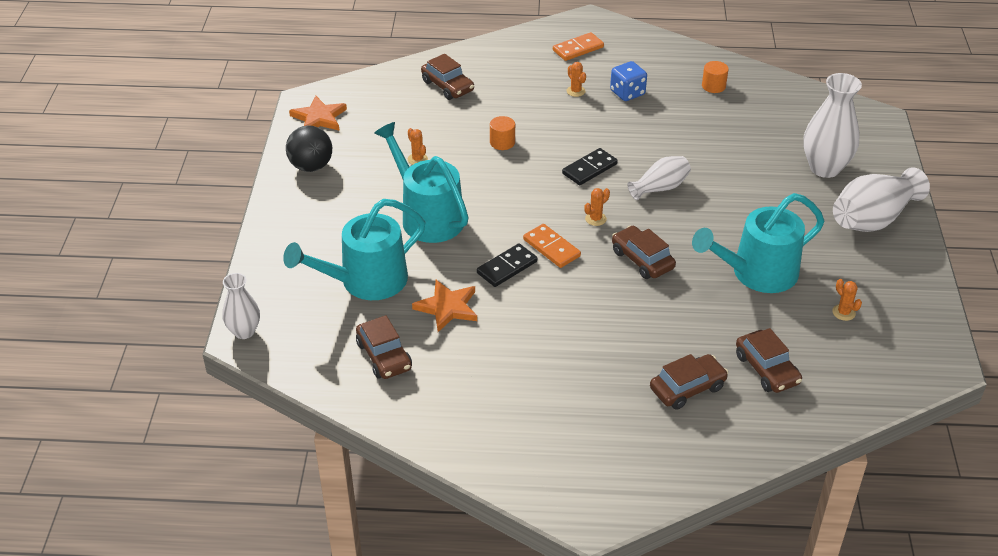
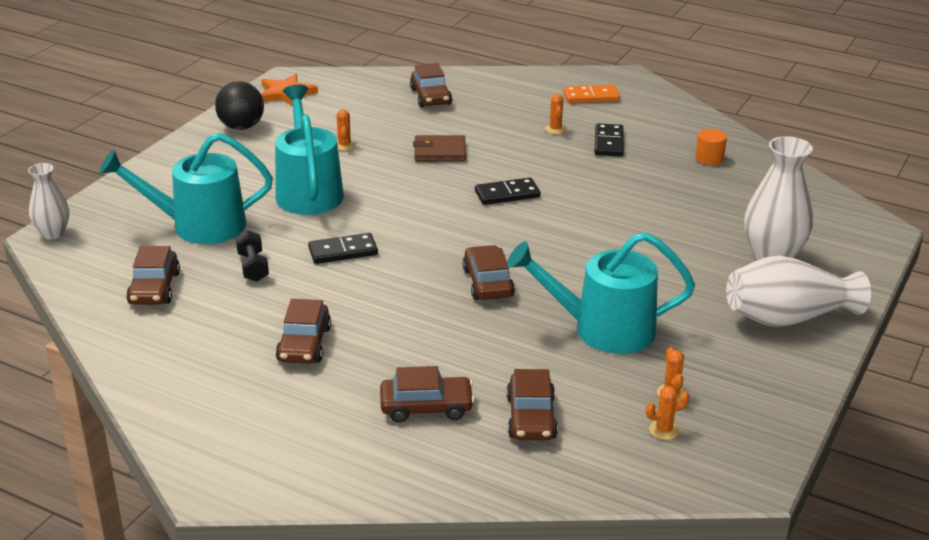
camera: 25 degrees right, 10 degrees down
(447, 307) = (253, 267): orange star -> black dumbbell
(502, 142) = (439, 152): orange cylinder -> brown wallet
(551, 248) = (403, 248): orange domino -> none
(551, 366) = (304, 344): none -> brown car
(595, 219) = (472, 236): orange cactus -> orange cactus (664, 430)
(627, 93) = (608, 143): blue dice -> black domino
(660, 188) = (566, 228): white vase -> none

